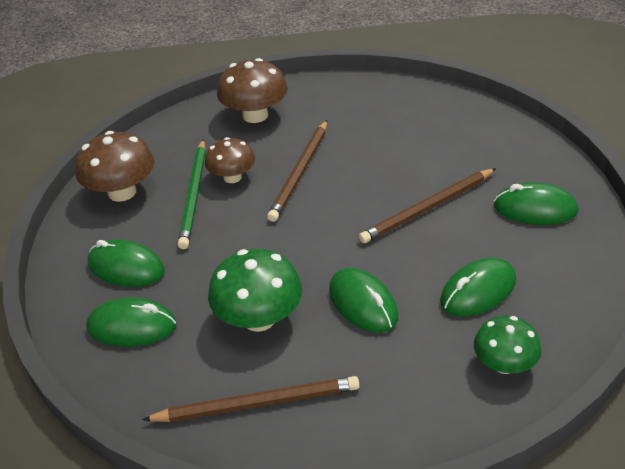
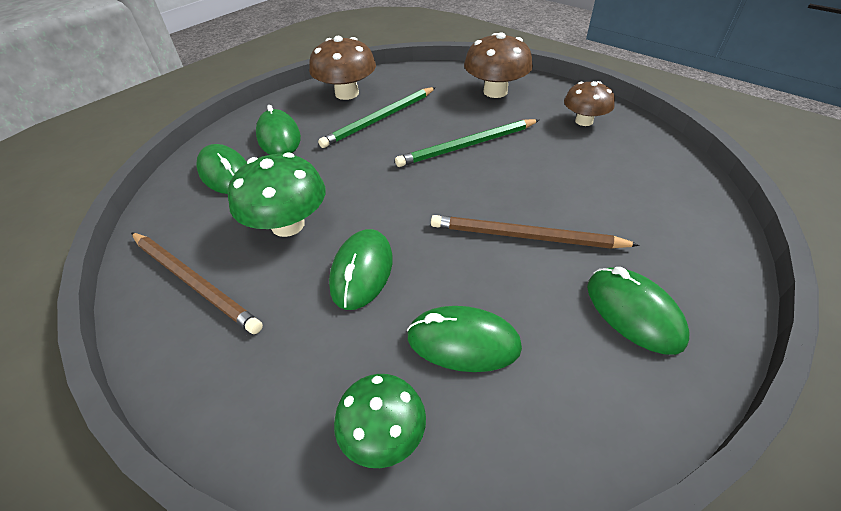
camera: 45 degrees right, 5 degrees up
(232, 177) = (419, 122): brown mushroom -> brown mushroom (584, 121)
(300, 172) = (467, 145): brown pencil -> green pencil

